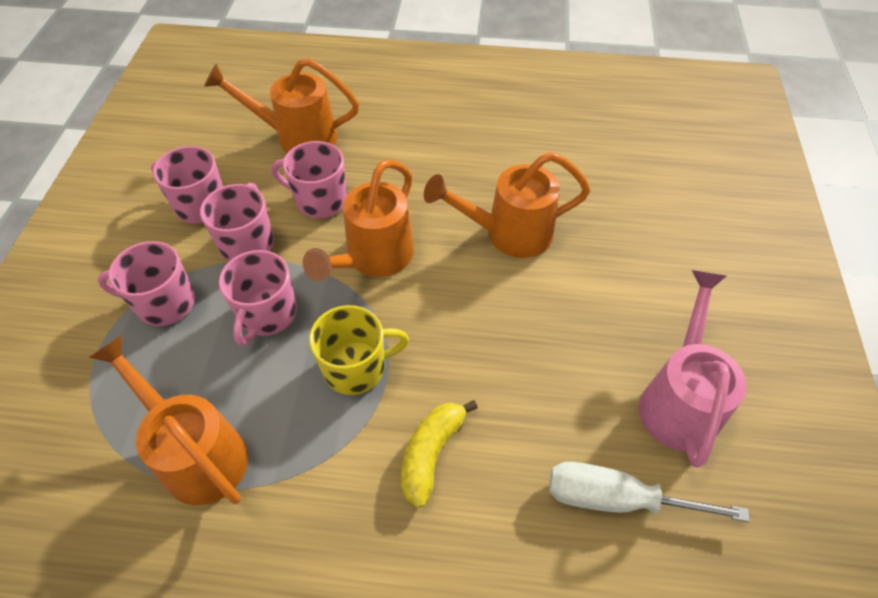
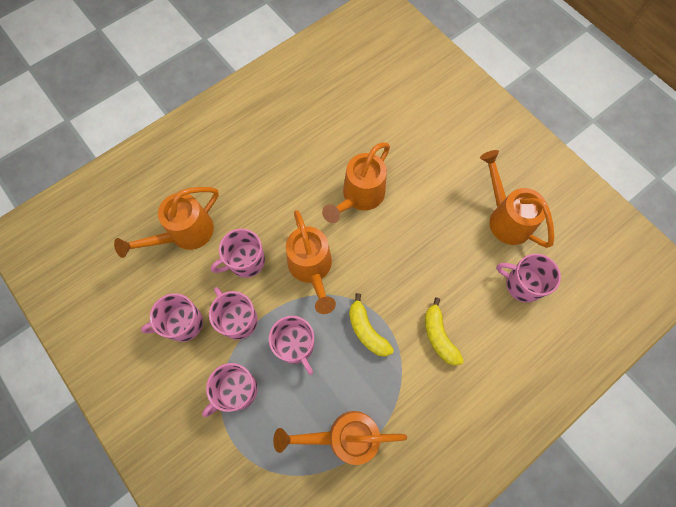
camera: 45 degrees left, 15 degrees up
(356, 368) = (367, 330): yellow mug -> yellow banana
(616, 499) = (522, 284): white screwdriver -> pink mug
(679, 400) = (506, 218): pink watering can -> orange watering can

